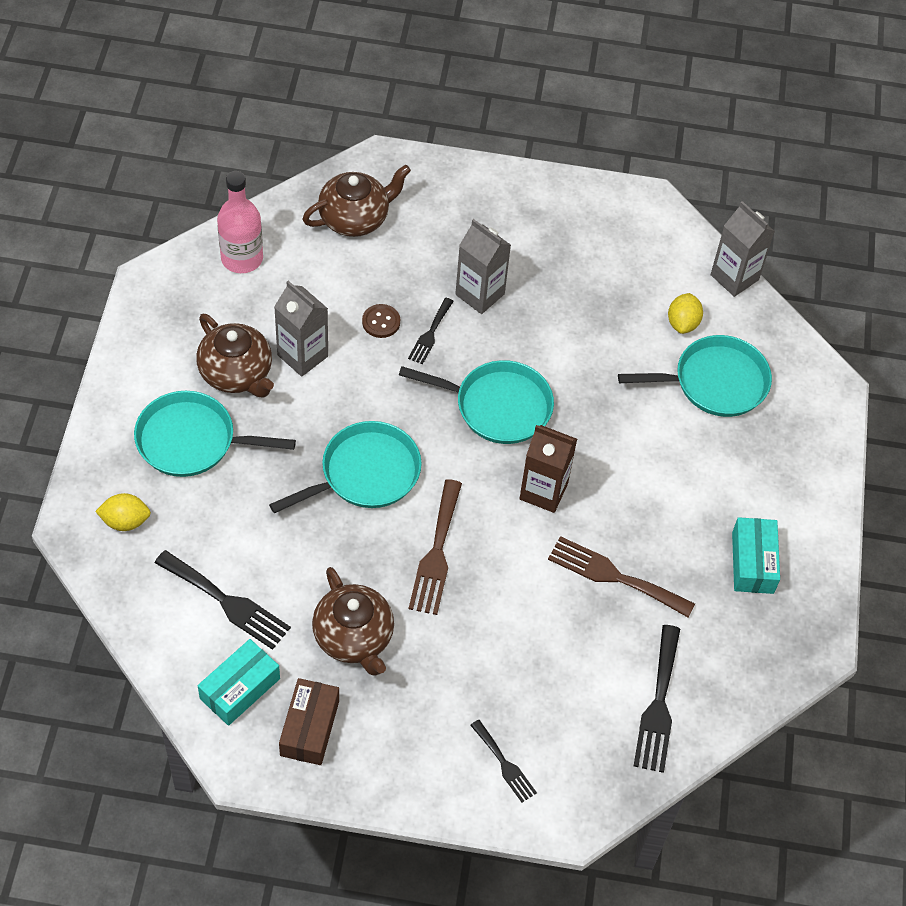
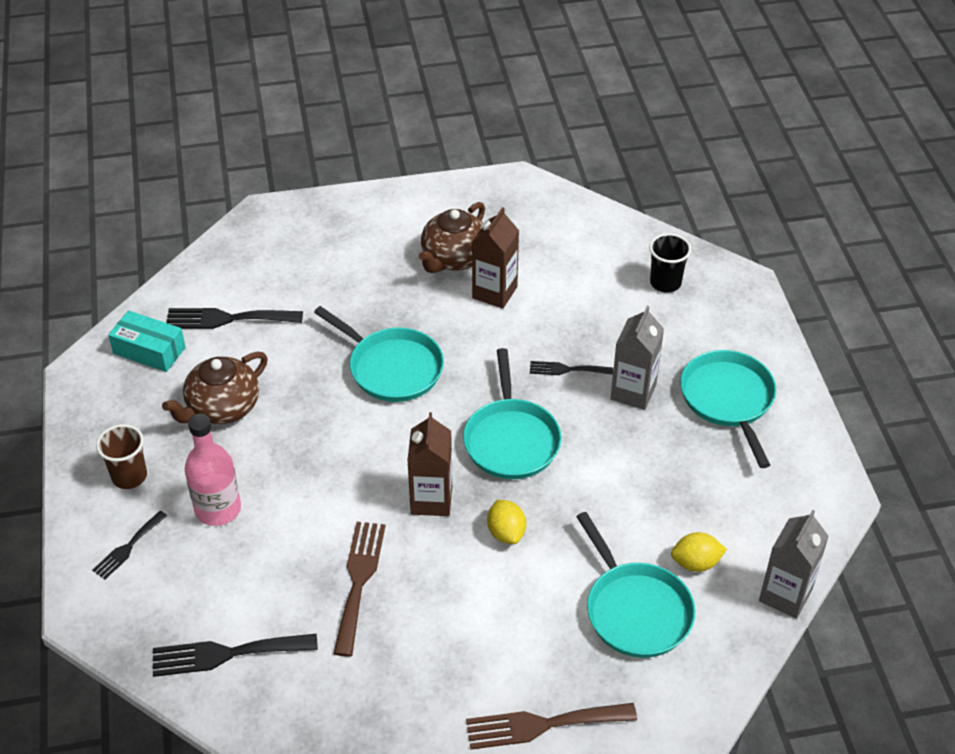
camera: 75 degrees right, 10 degrees down
(125, 521) = (280, 238): yellow lemon -> yellow lemon (506, 533)
(191, 440) = (373, 252): turquoise pan -> turquoise pan (728, 399)
(227, 602) = (227, 319): black fork -> black fork turned 75 degrees clockwise
(242, 258) = (575, 226): pink bottle -> pink bottle (218, 509)
(302, 355) = (494, 292): grey carton -> brown carton
(309, 728) = (126, 404): brown box -> none
(355, 218) = (665, 283): brown teapot -> black cup
(381, 322) = (560, 332): brown button -> none
(412, 744) = (129, 476): none -> brown cup
(436, 553) = (329, 439): brown fork -> brown fork (542, 725)
(752, 562) = (424, 698): turquoise box -> none

